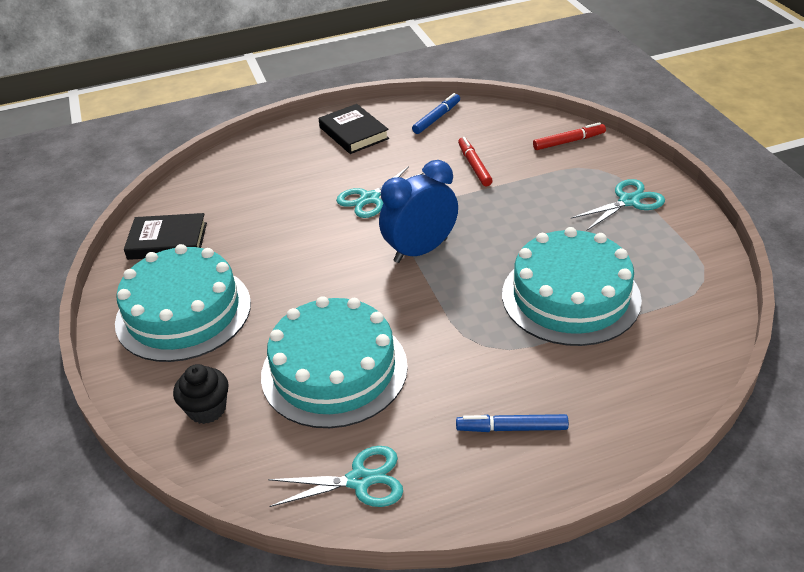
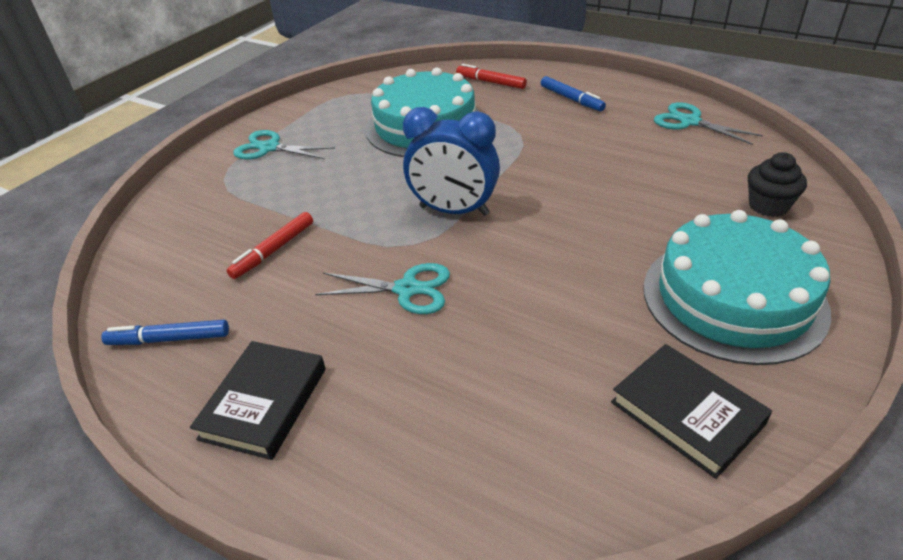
camera: 130 degrees left, 0 degrees up
(334, 370) = (639, 175): turquoise cake -> none
(569, 141) = (176, 214): red marker -> red marker (490, 82)

